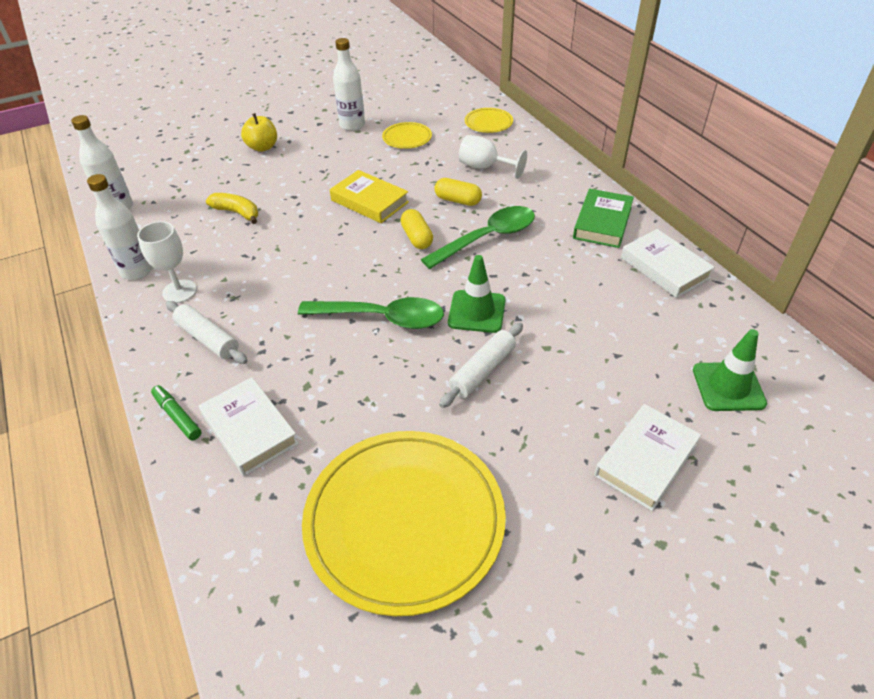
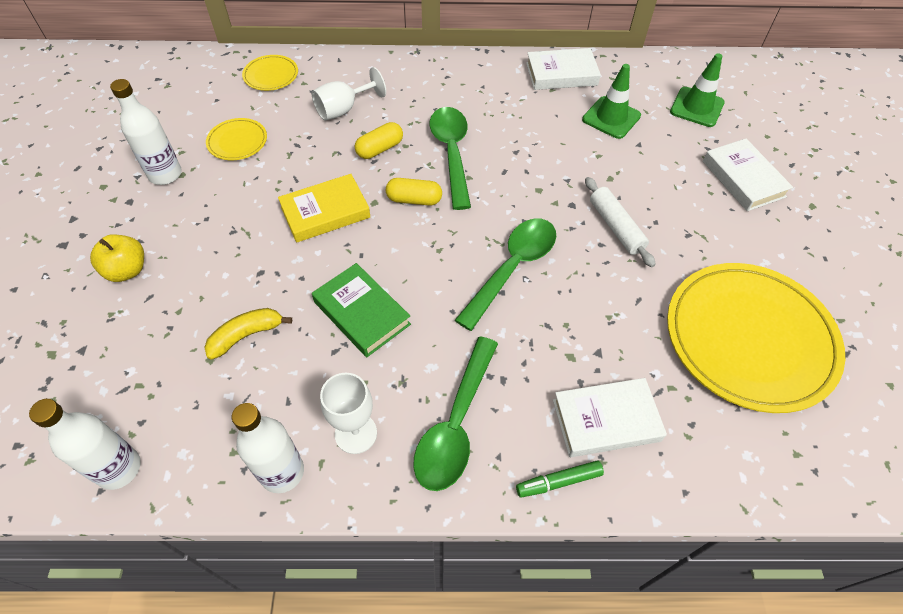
camera: 65 degrees left, 10 degrees up
(208, 339) = (456, 424): white rolling pin -> green spoon
(476, 312) = (544, 201): green traffic cone -> green traffic cone (611, 118)
(602, 223) = (484, 78): green book -> green book (362, 313)

